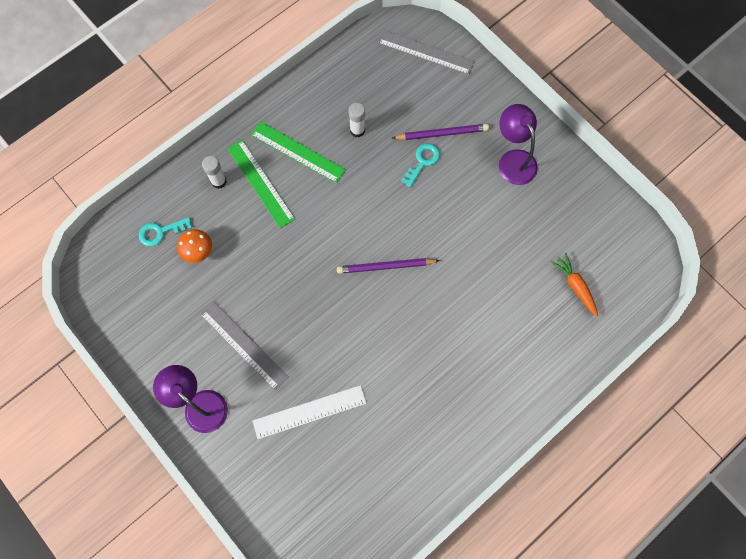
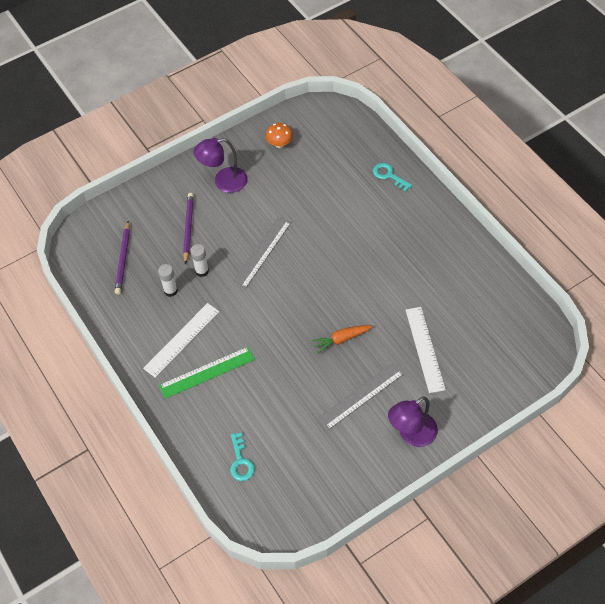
camera: 80 degrees left, 15 degrees down
(198, 251) = (266, 429): orange mushroom -> orange mushroom (279, 144)
(219, 181) = (198, 408): white glue stick -> white glue stick (202, 271)
(298, 152) = (181, 339): green ruler -> white ruler
(386, 266) = (304, 281): purple pencil -> purple pencil (123, 259)
(422, 162) = (212, 245): turquoise key -> turquoise key (389, 176)
(425, 52) = (105, 231): grey ruler -> grey ruler (261, 252)
(575, 286) = (339, 157): orange carrot -> orange carrot (341, 339)

